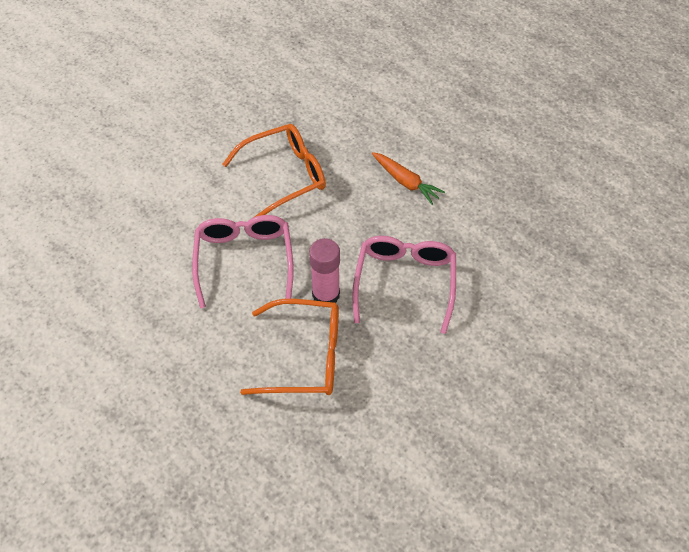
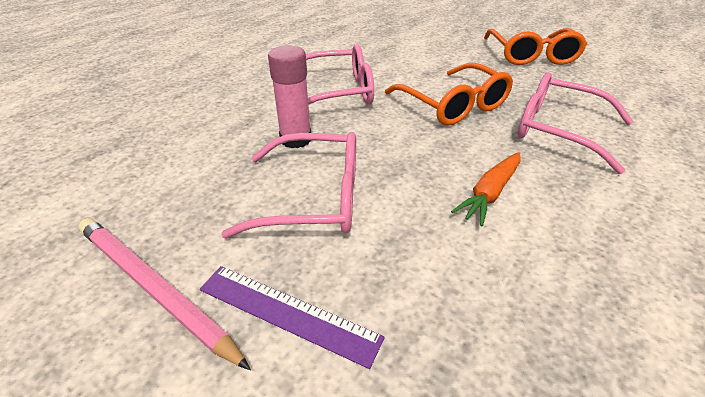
camera: 85 degrees right, 15 degrees down
(305, 356) = (219, 131): orange glasses -> orange glasses (531, 56)
(333, 121) = (557, 130): none -> pink glasses
(485, 367) = (153, 288): none -> pink pencil
(501, 296) = (287, 313): none -> purple ruler

